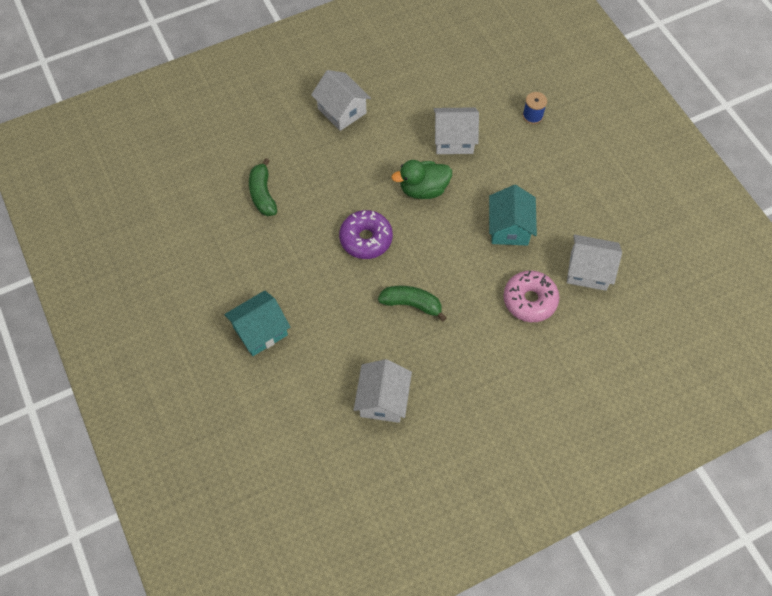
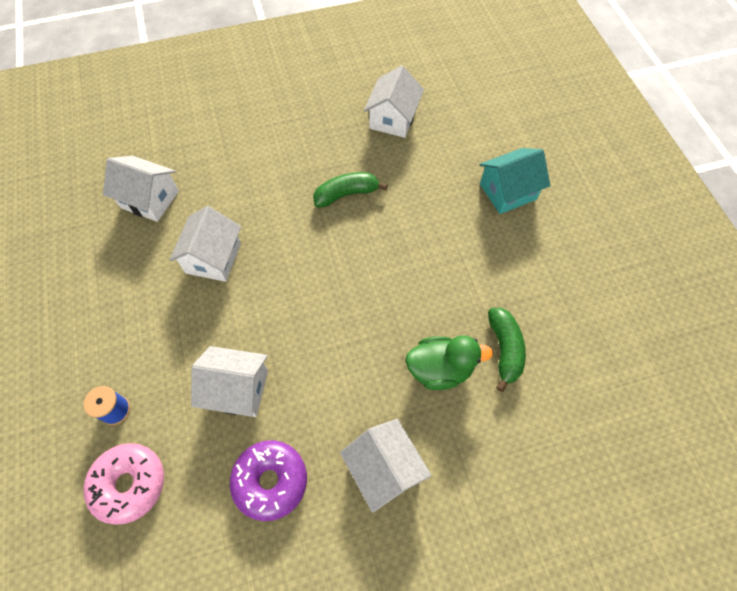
camera: 170 degrees left, 0 degrees up
(366, 239) = (382, 271): purple donut -> purple donut (270, 481)
(411, 304) = (346, 194): green banana -> green banana turned 135 degrees clockwise
(423, 189) = (299, 322): green duck -> green duck (440, 369)
(509, 228) = (213, 258): turquoise house -> white house
(529, 300) = (224, 180): pink donut -> pink donut (129, 484)

